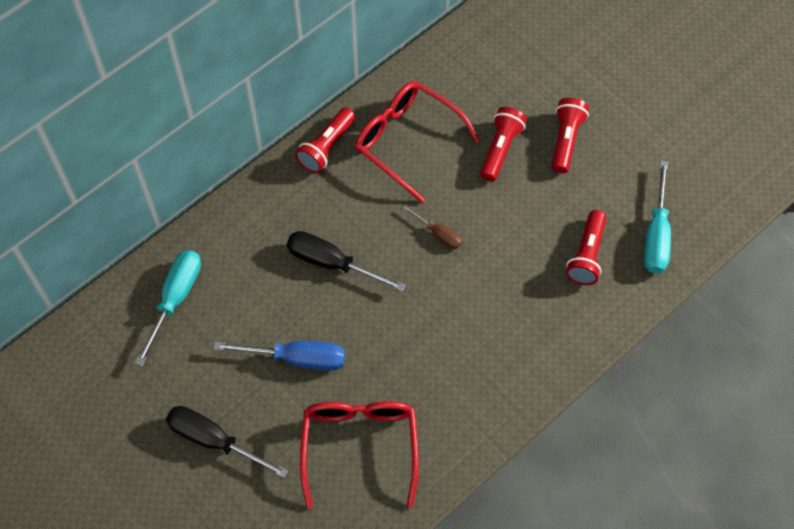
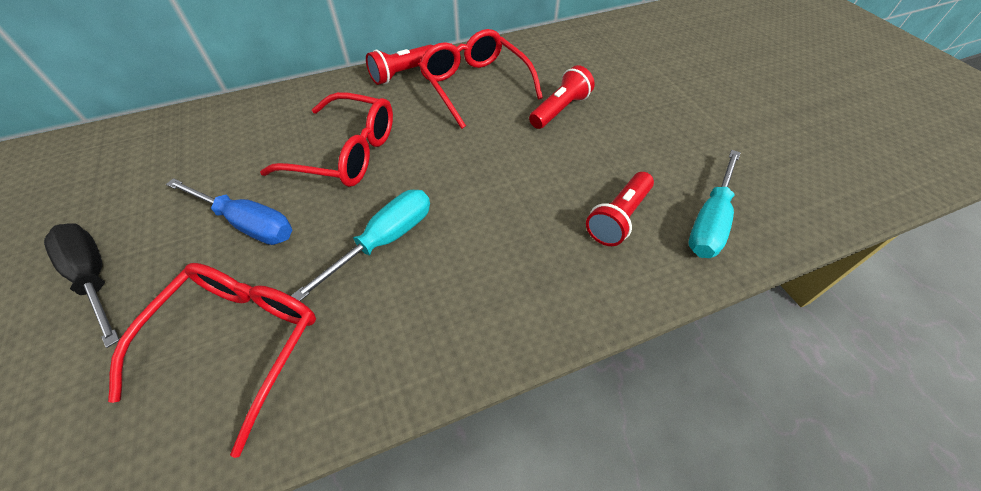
camera: 20 degrees right, 10 degrees down
(175, 299) = (185, 142): turquoise screwdriver -> turquoise screwdriver (384, 240)
(332, 263) = (346, 153): black screwdriver -> red glasses
(438, 234) = (464, 157): brown screwdriver -> none
(566, 140) = (629, 118): red flashlight -> none

